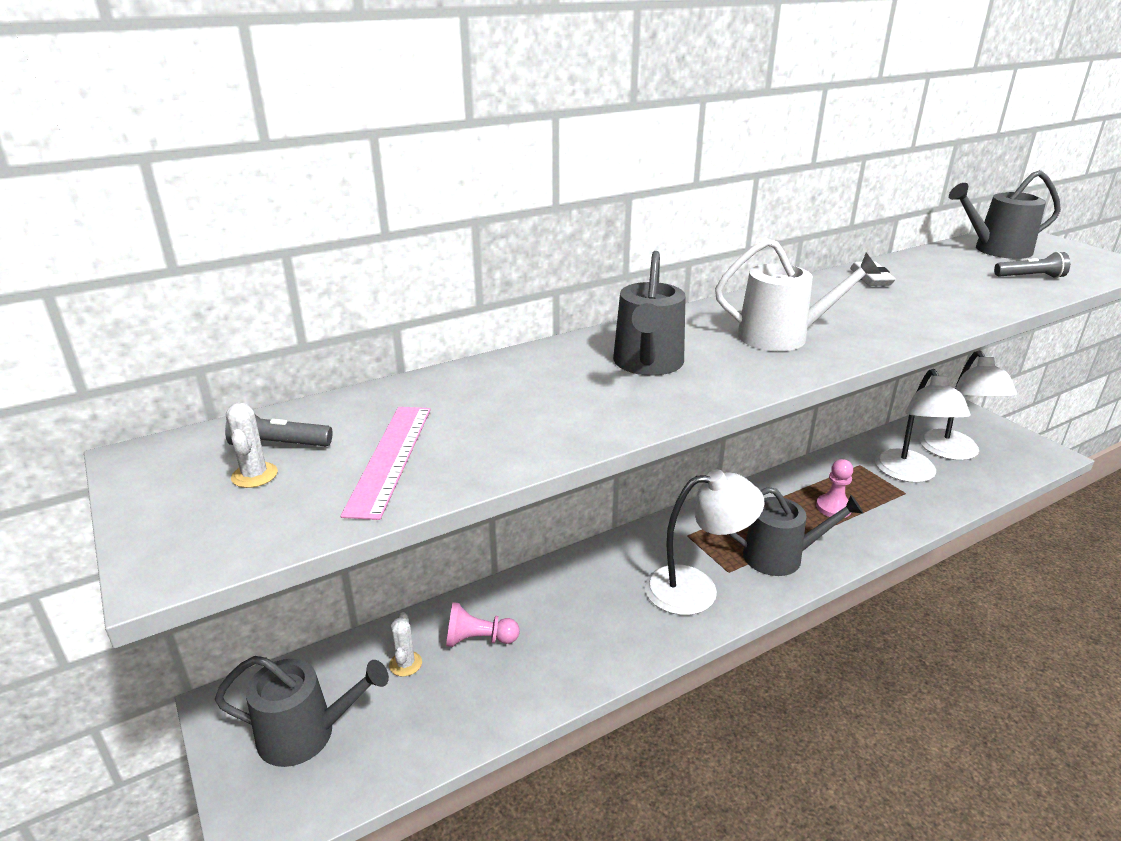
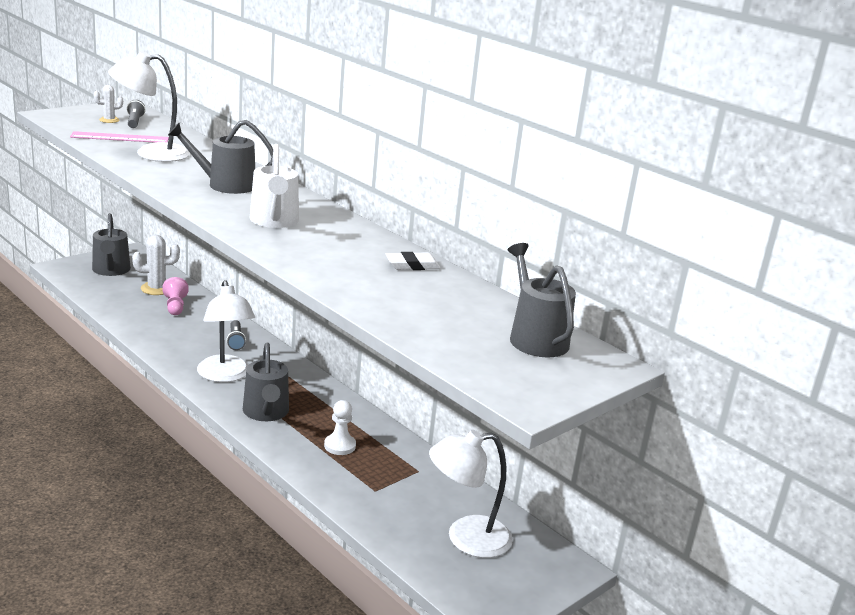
camera: 75 degrees right, 5 degrees down
(405, 664) = (156, 288): white cactus -> white cactus, size x1.68
(833, 507) = (340, 446): pink pawn -> white pawn
(909, 474) = (410, 499): white lamp -> white lamp (151, 153)
(1030, 277) = (450, 336): grey flashlight -> grey flashlight (235, 341)

